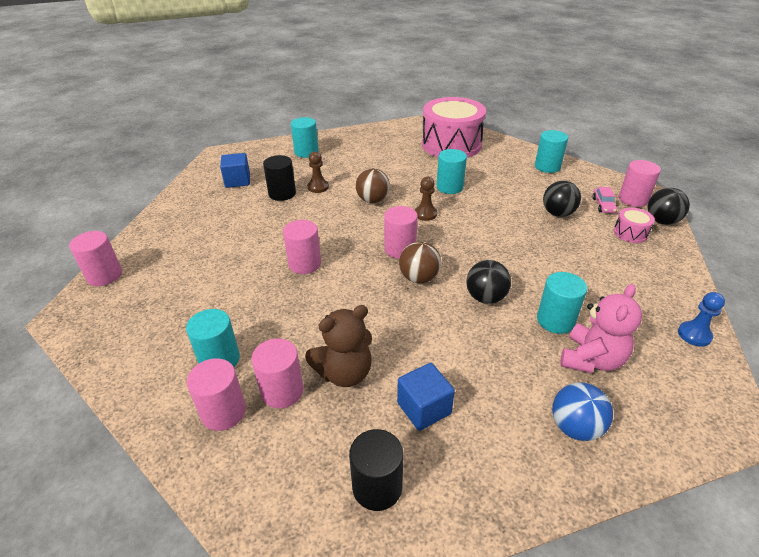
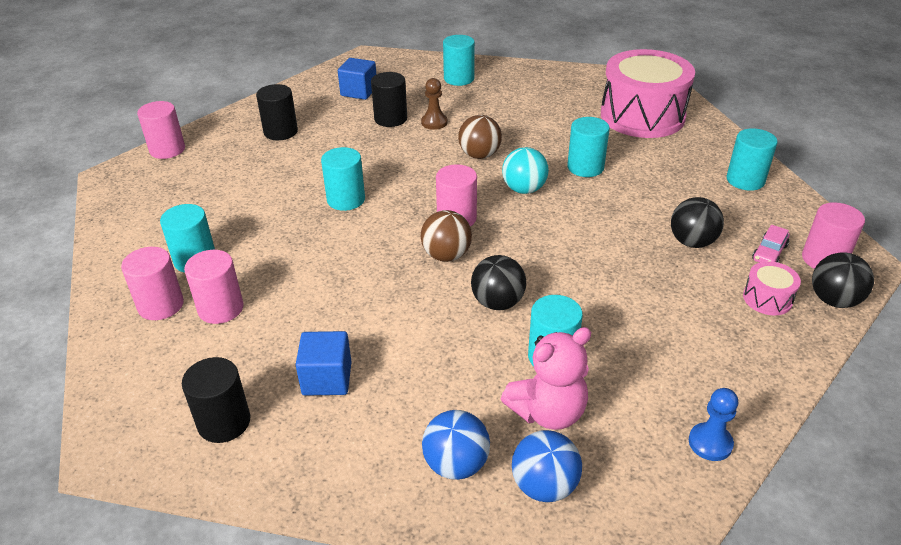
camera: 30 degrees right, 0 degrees up
(199, 229) = (280, 132): none -> black cylinder
(304, 264) = (346, 199): pink cylinder -> turquoise cylinder
(344, 373) = (287, 316): brown teddy bear -> none
(425, 214) = (524, 189): brown pawn -> turquoise ball
(640, 412) = (544, 486): none -> blue ball

